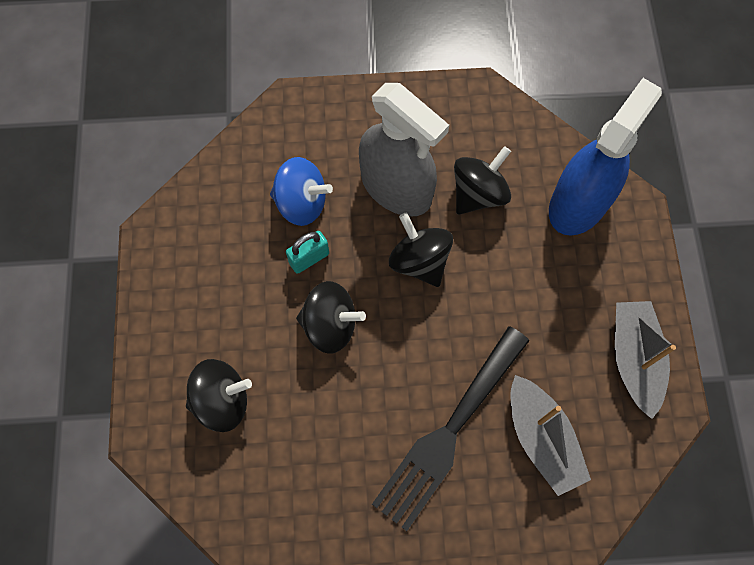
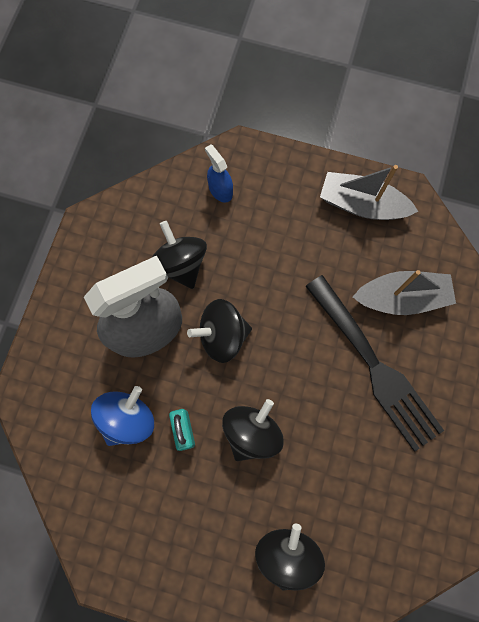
camera: 70 degrees left, 5 degrees up
(579, 203) = (220, 190): blue spray bottle -> blue spray bottle, size x0.44

